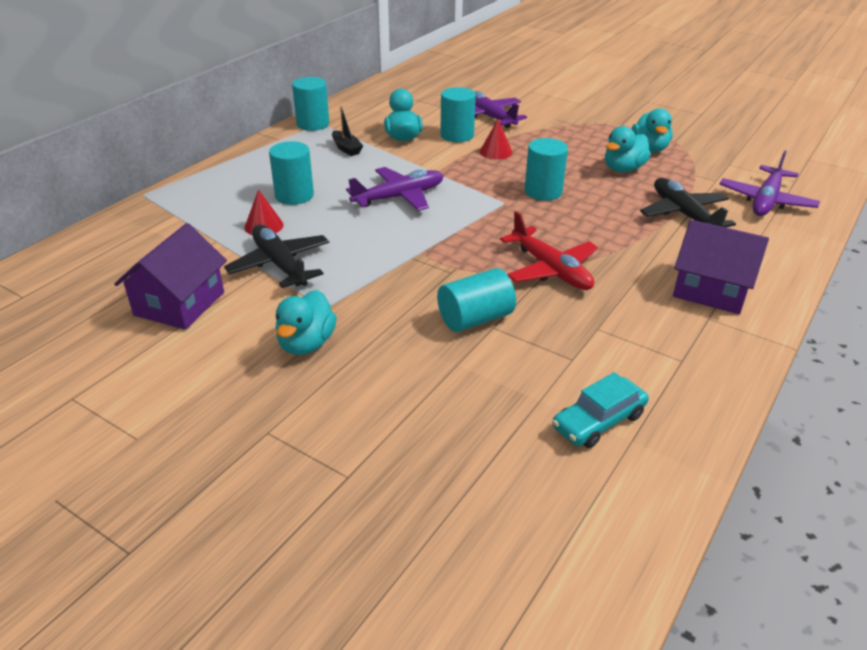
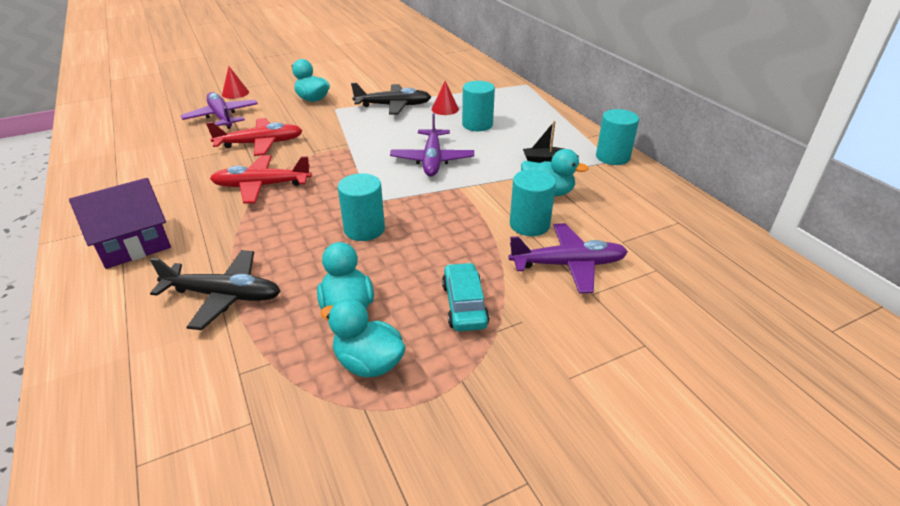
camera: 120 degrees right, 0 degrees up
(179, 304) = (389, 79): purple house -> none
(475, 319) = (260, 144): turquoise cylinder -> red plane
(496, 152) = (470, 234): red cone -> red cone (235, 93)
(598, 421) = (139, 149): turquoise car -> turquoise car (464, 305)
(766, 200) = (152, 386): purple plane -> purple plane (222, 117)

